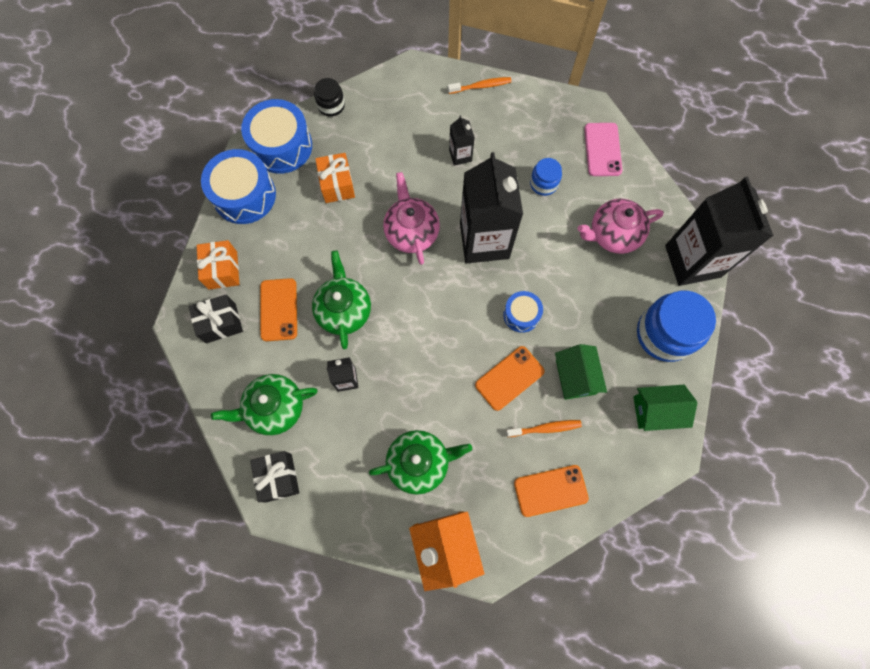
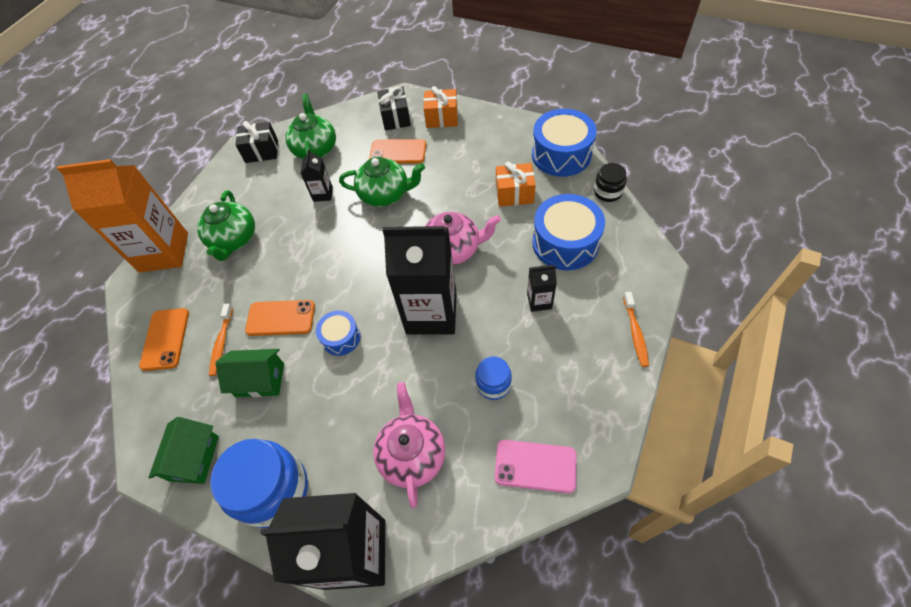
camera: 105 degrees right, 15 degrees down
(244, 195) = (511, 130): blue drum -> blue drum (565, 243)
(509, 378) = (280, 318): orange phone -> orange phone turned 60 degrees counterclockwise

